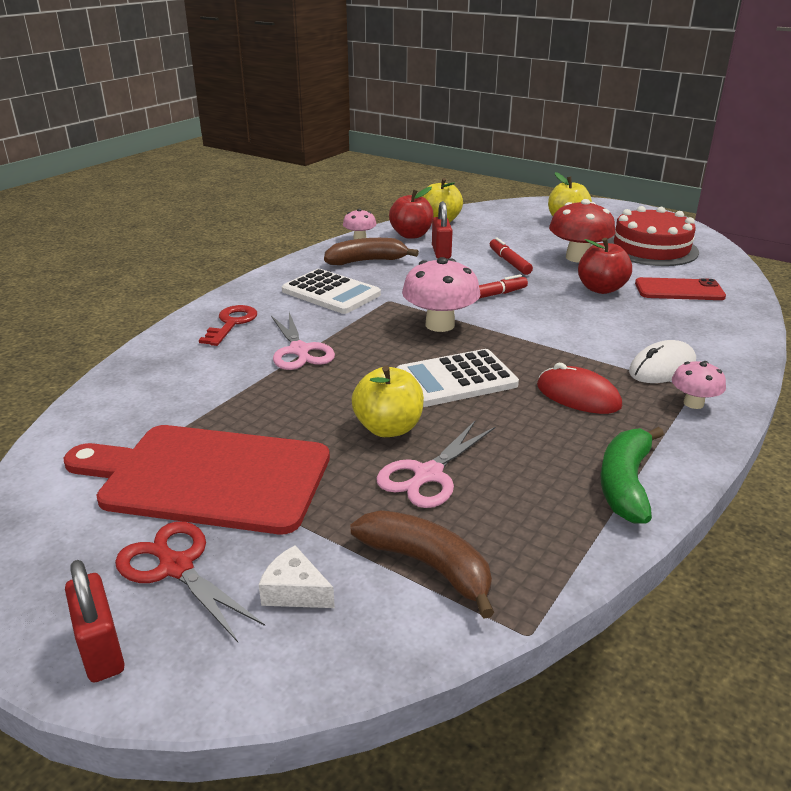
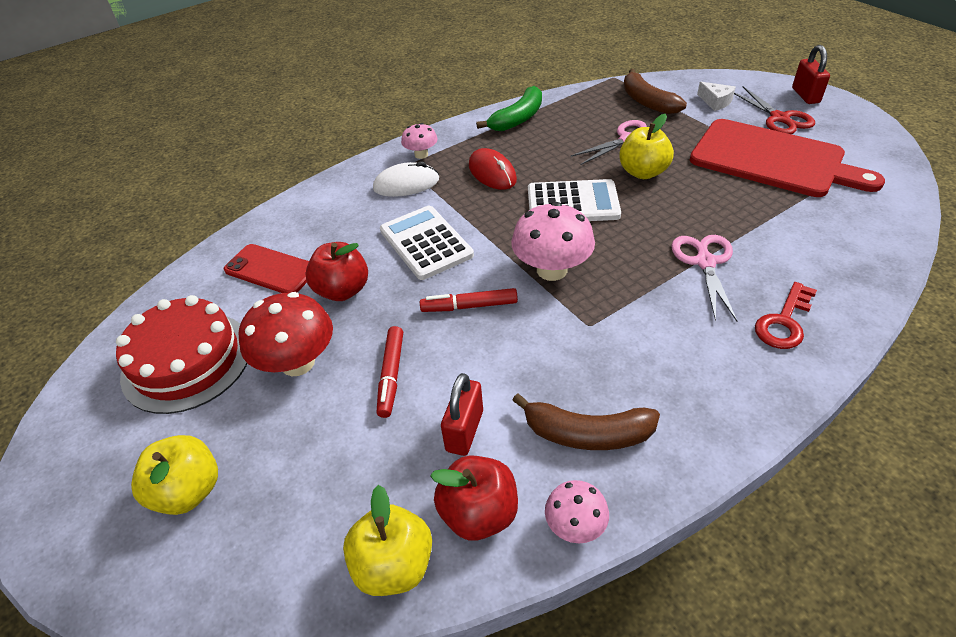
camera: 155 degrees left, 15 degrees up
(331, 293) = (657, 358): white calculator -> white calculator (426, 243)

